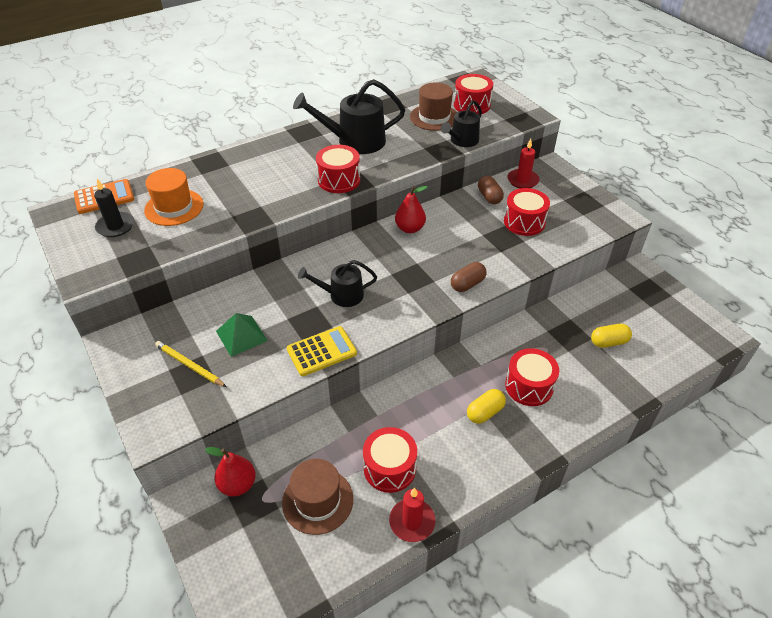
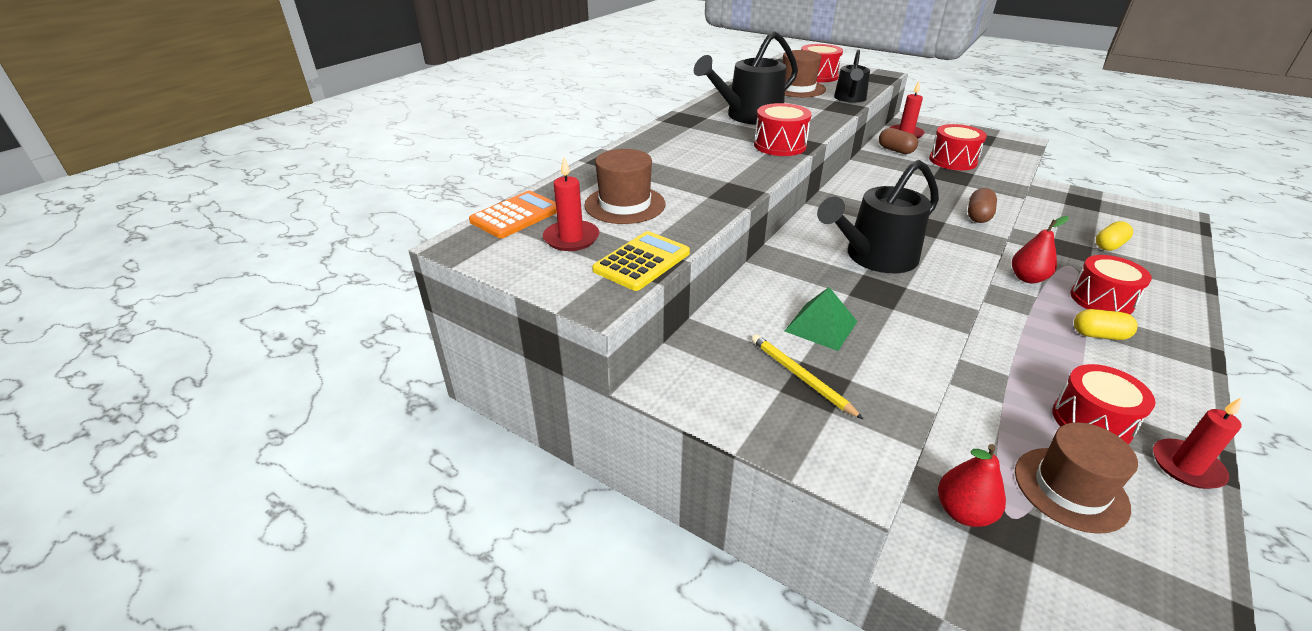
camera: 25 degrees left, 10 degrees down
(115, 226) = (571, 238): black candle -> red candle
(174, 207) = (625, 204): orange hat -> brown hat
(189, 365) = (800, 377): yellow pencil -> yellow pencil turned 45 degrees clockwise
(321, 351) = (929, 312): yellow calculator -> yellow calculator (642, 261)
(342, 295) = (875, 257): black watering can -> black watering can, size x1.63
(410, 228) = (860, 188): red pear -> red pear (1027, 278)
(485, 412) = (1099, 335): yellow capsule -> yellow capsule turned 75 degrees clockwise

